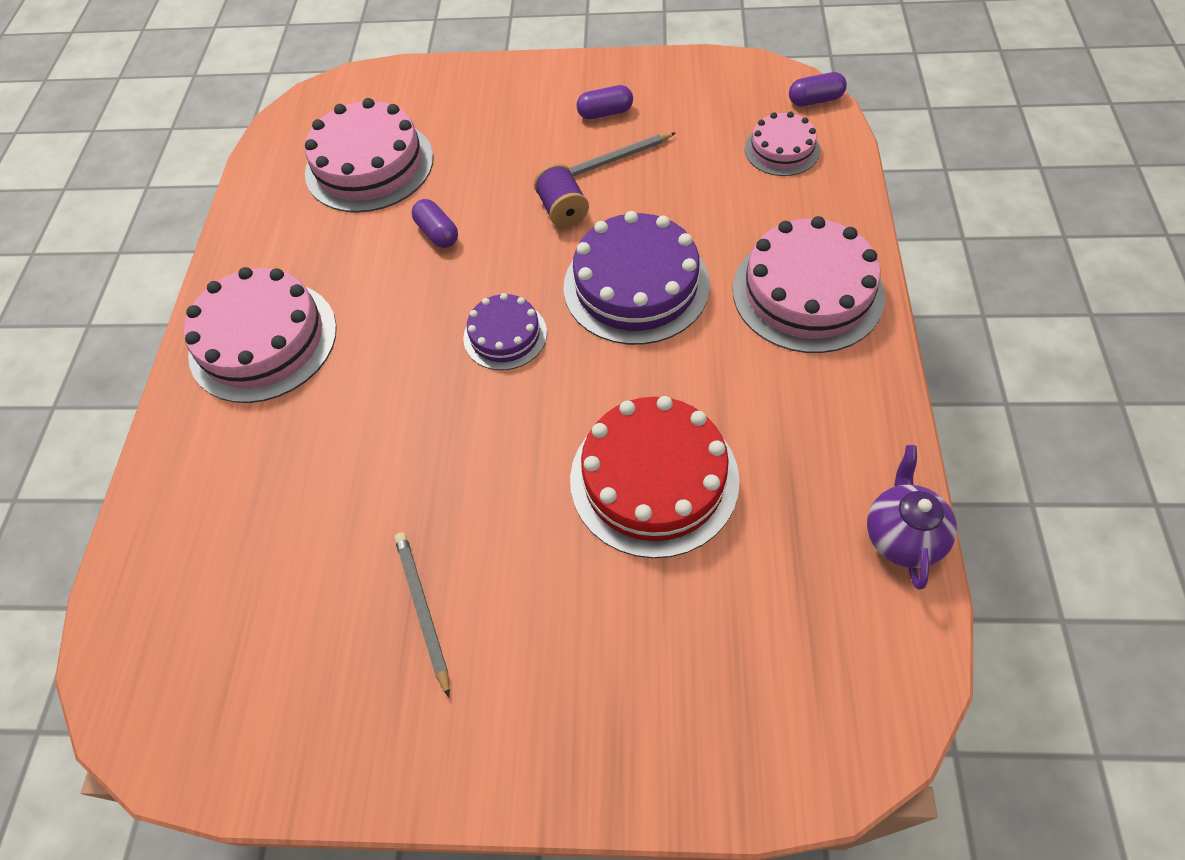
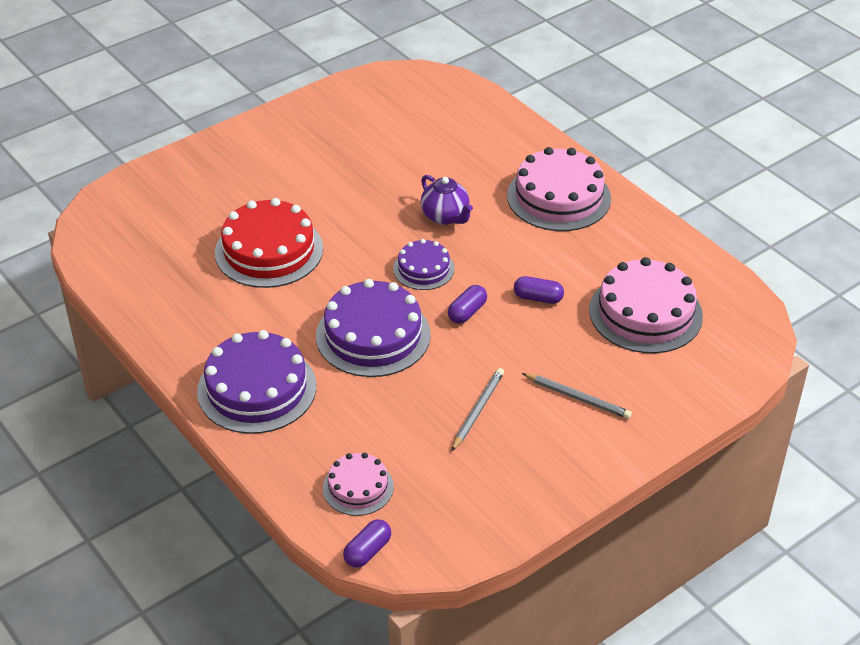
camera: 135 degrees right, 15 degrees down
(422, 610) = (332, 155): grey pencil -> grey pencil (577, 397)
(562, 210) = (473, 355): purple spool -> none
(605, 113) = (527, 444): purple capsule -> purple capsule (467, 312)
(807, 292) = (257, 389): pink cake -> purple cake
(902, 535) = (117, 292): purple teapot -> purple teapot (445, 216)

